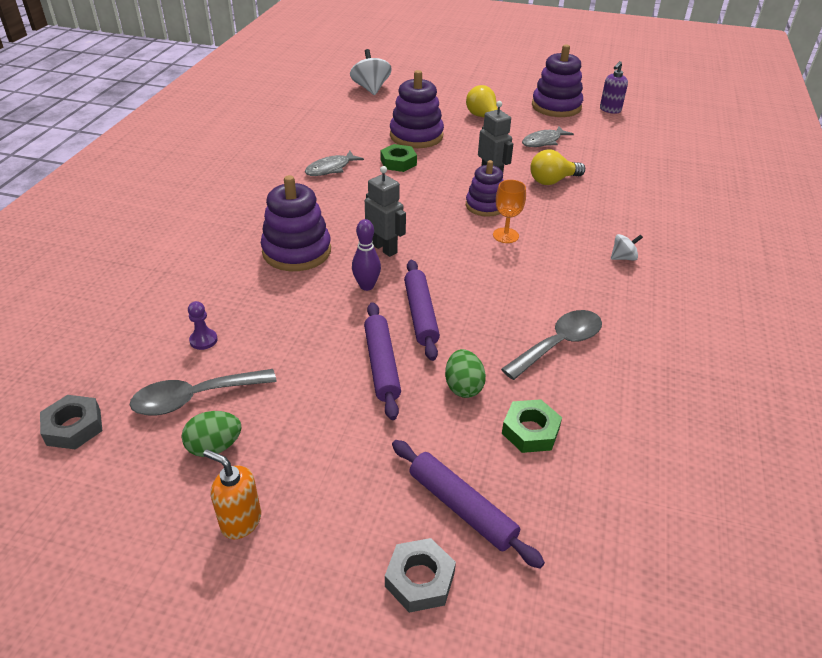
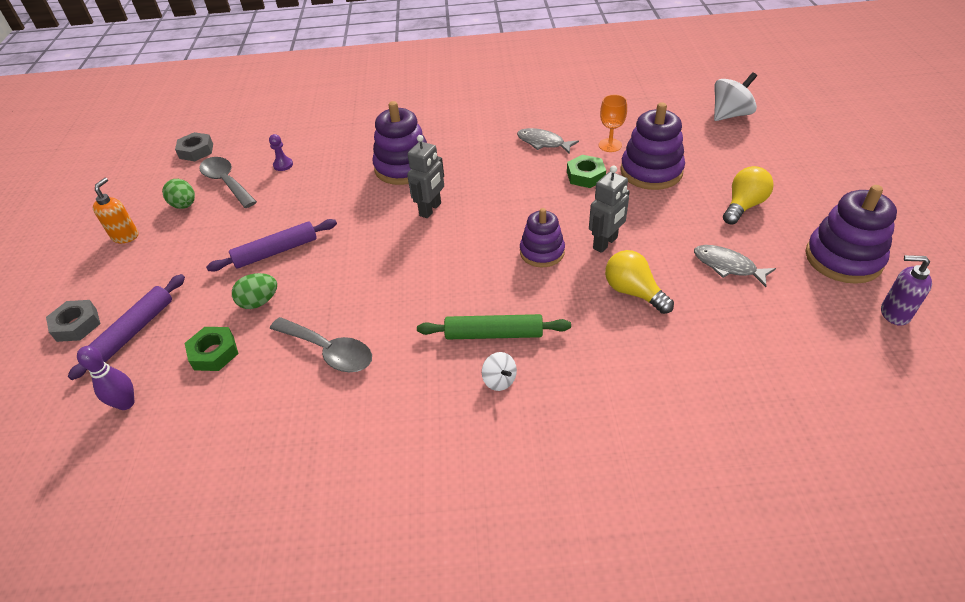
camera: 75 degrees right, 5 degrees up
(366, 286) = (372, 216): purple bowling pin -> purple bowling pin (126, 403)
(421, 314) = (344, 255): purple rolling pin -> none
(505, 235) = (493, 279): orange goblet -> orange goblet (610, 145)
(572, 249) = (494, 334): none -> green rolling pin

